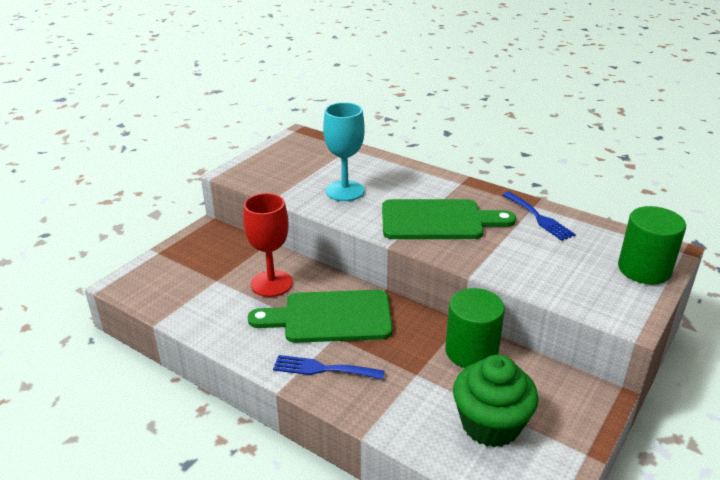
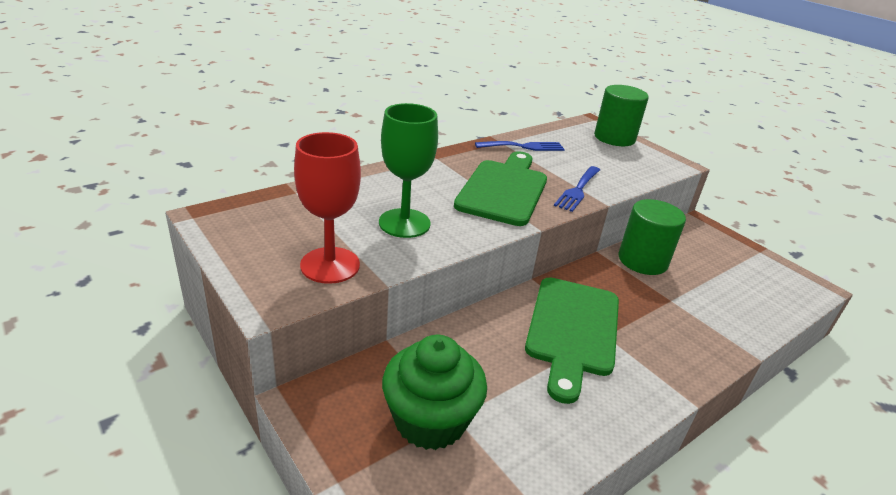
camera: 75 degrees left, 0 degrees up
(271, 283) = (488, 362): red goblet -> red goblet (330, 265)
(323, 369) = (661, 359): blue fork -> blue fork (578, 190)
(345, 191) = (404, 223): turquoise goblet -> green goblet
(490, 424) = (734, 281): green cupcake -> green cupcake (430, 420)

